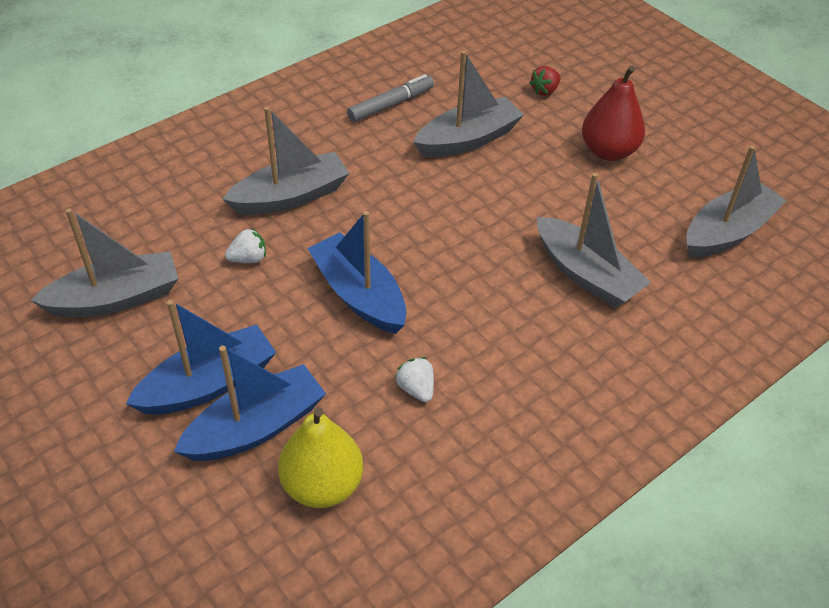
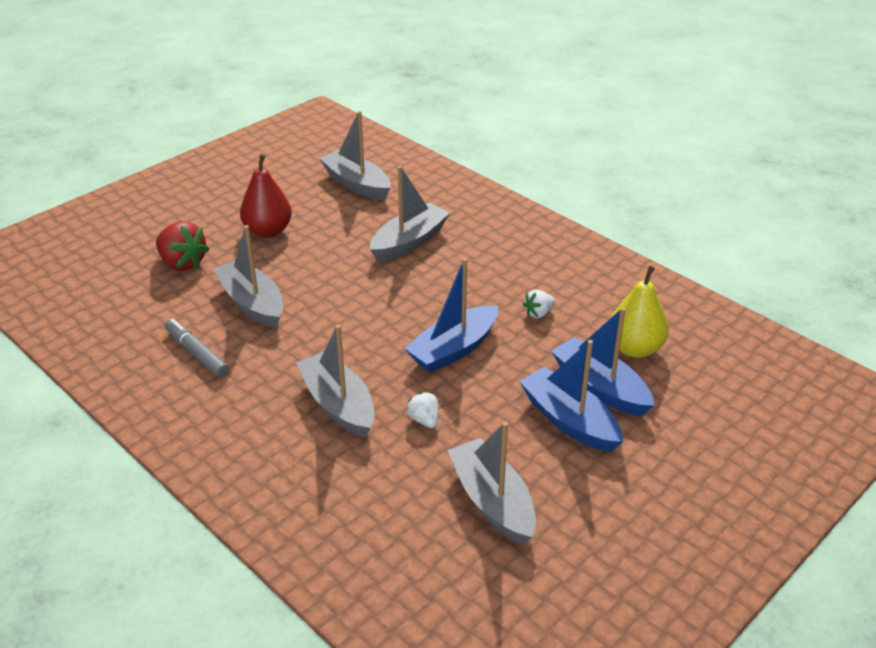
camera: 95 degrees left, 10 degrees down
(545, 91) = (182, 263): red strawberry -> red strawberry, size x1.83

